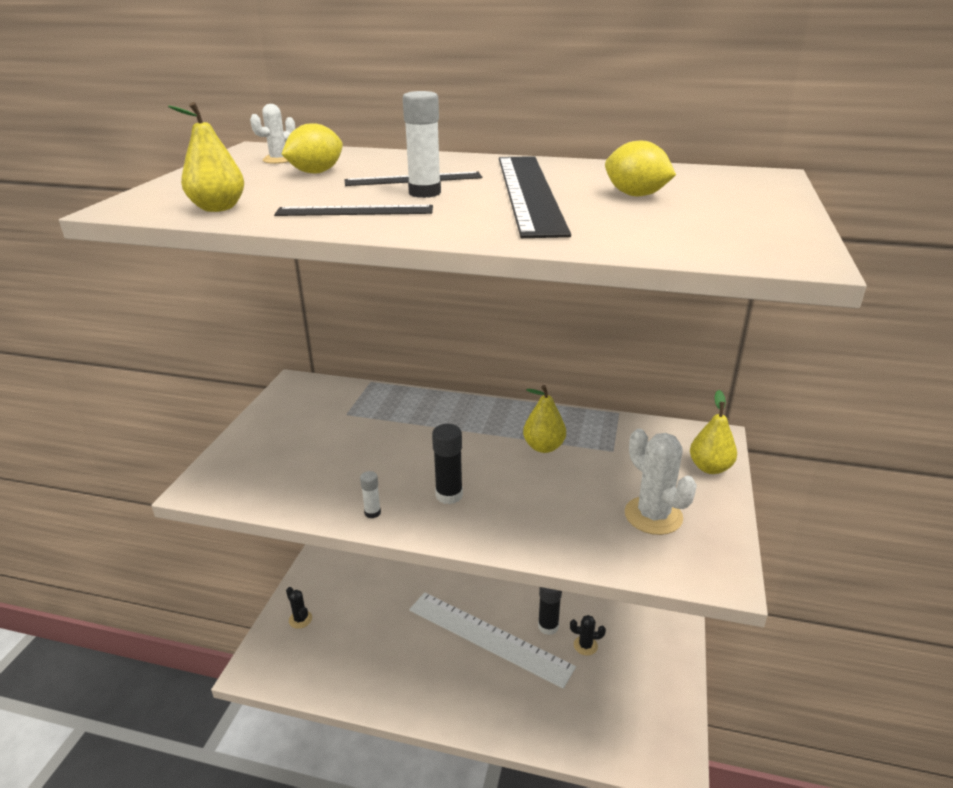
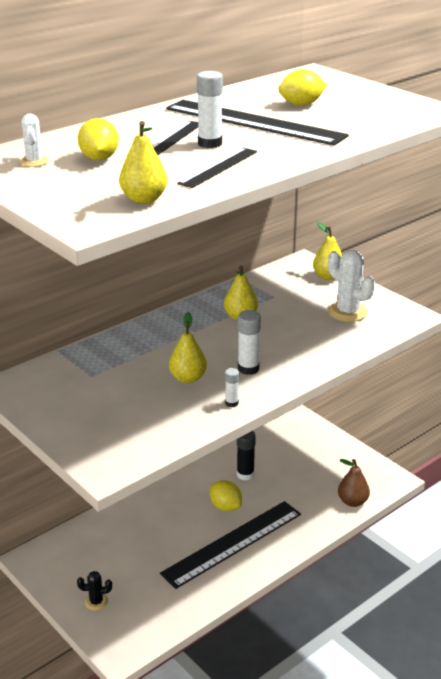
camera: 55 degrees left, 0 degrees up
(393, 466) = (188, 378): none -> yellow pear
(443, 673) = (233, 543): none -> black ruler
(449, 495) = (248, 368): black glue stick -> white glue stick
(489, 637) = (225, 506): white ruler -> yellow lemon
(585, 645) = (278, 467): black cactus -> none
(597, 745) = (352, 501): none -> brown pear
(653, 516) = (347, 312): white cactus -> white cactus turned 45 degrees clockwise

